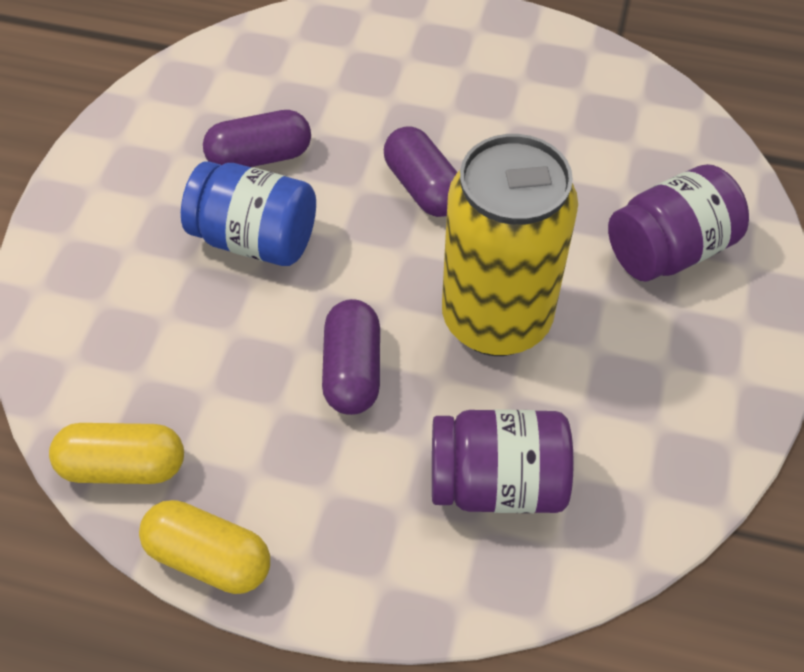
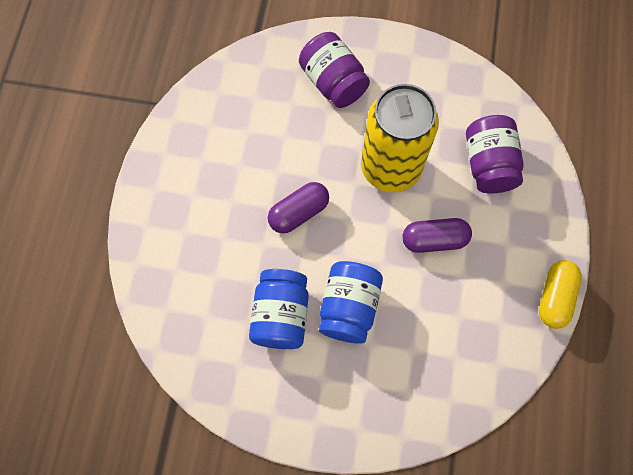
camera: 95 degrees left, 15 degrees up
(123, 466) = (513, 353): yellow capsule -> none
(260, 157) = (281, 315): purple capsule -> blue jar

